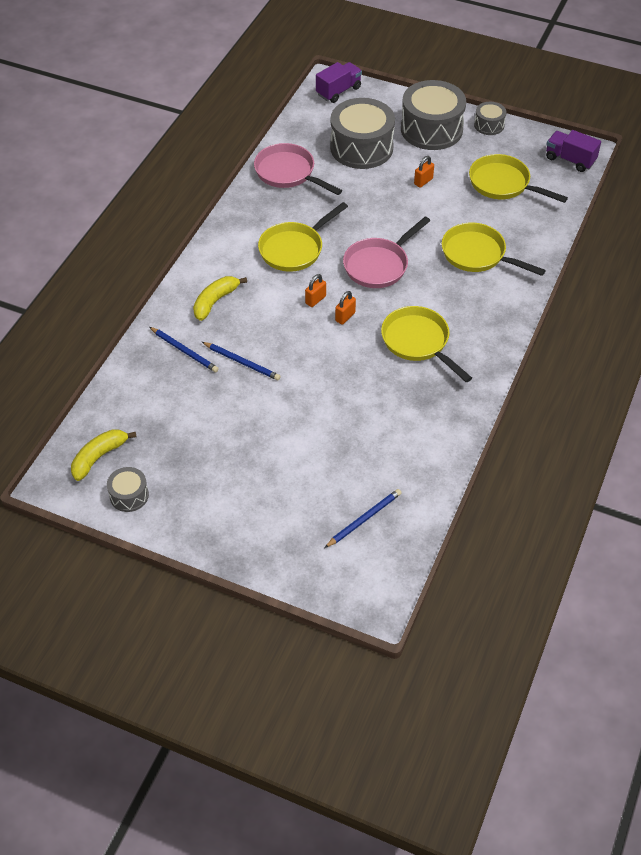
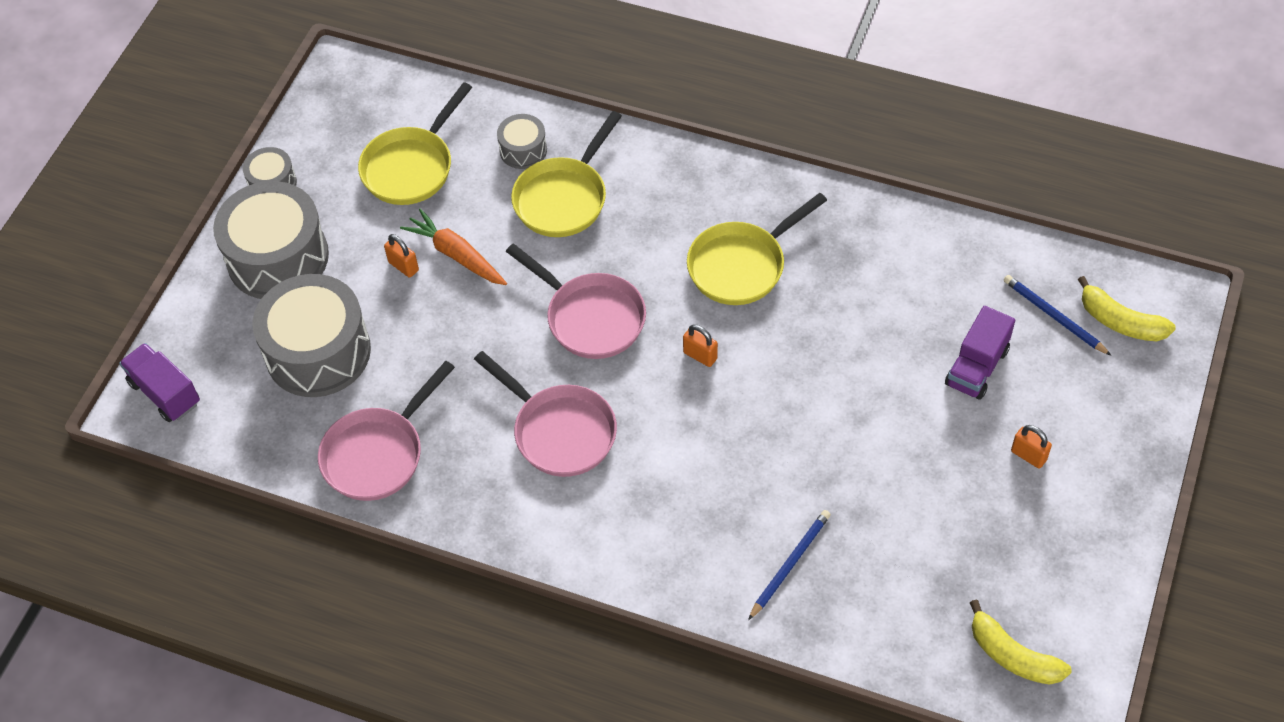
camera: 90 degrees left, 5 degrees up
(129, 495) = (1073, 603): grey drum -> grey drum (523, 150)
(215, 301) = (681, 532): yellow banana -> yellow banana (1120, 321)
(242, 362) = (803, 483): blue pencil -> none
(294, 249) = (560, 431): yellow pan -> pink pan
(315, 300) = (668, 395): orange padlock -> orange padlock (1028, 455)
(431, 204) = (456, 255): none -> orange carrot
(570, 160) = (359, 87): purple truck -> purple truck (976, 367)

